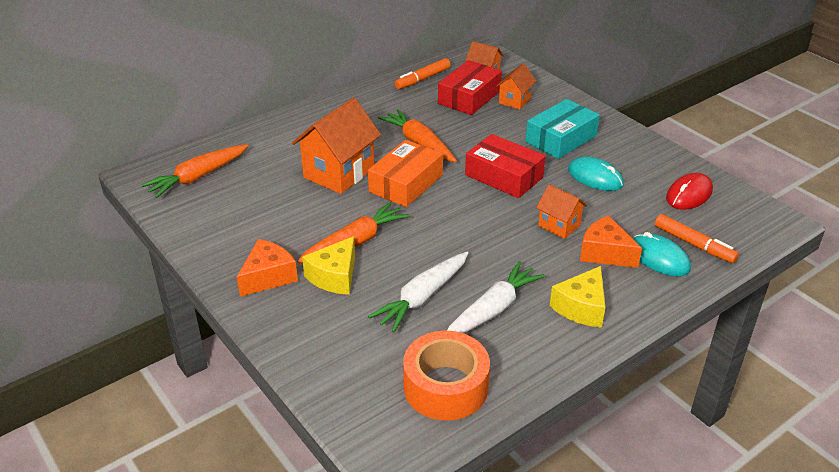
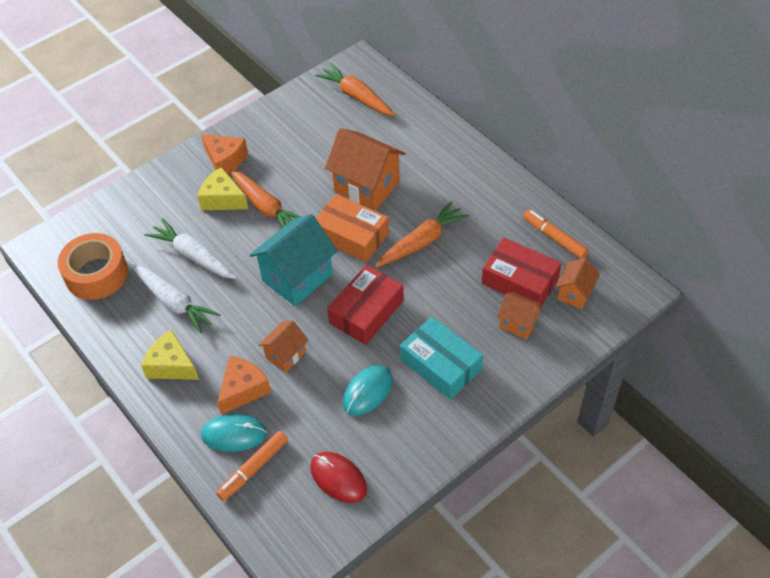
camera: 90 degrees right, 15 degrees up
(459, 218) = (297, 277): none -> turquoise house
(659, 258) = (234, 434): turquoise mouse -> turquoise mouse turned 45 degrees clockwise

